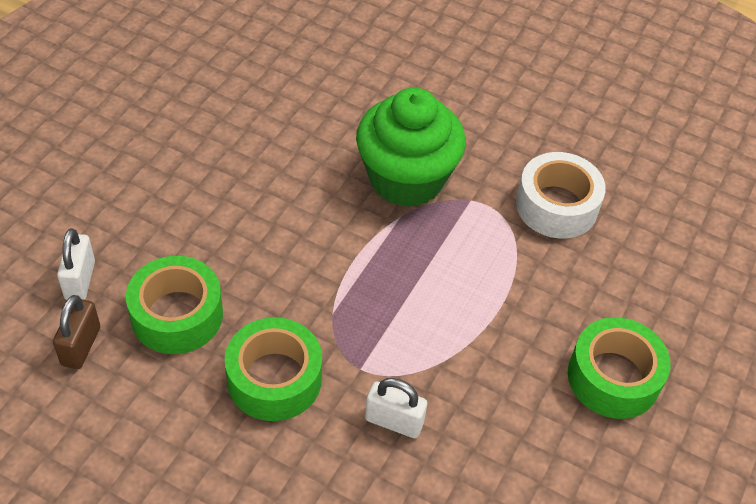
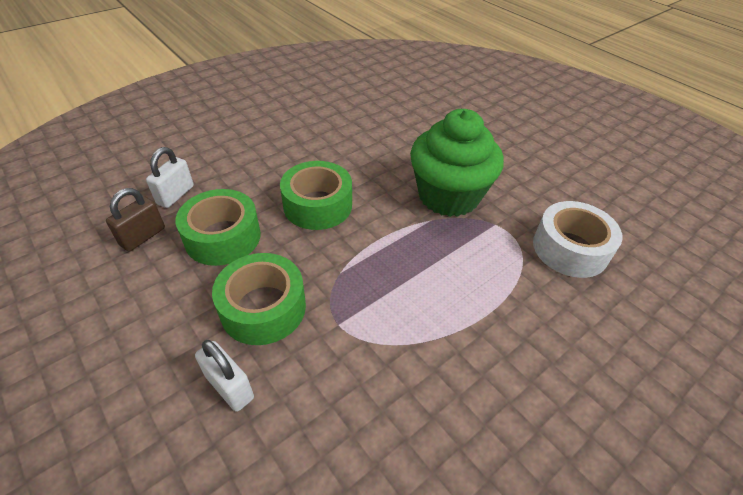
camera: 25 degrees right, 5 degrees down
(394, 421) = (343, 382): white padlock -> white padlock (230, 387)
(613, 377) = (581, 419): green tape -> green tape (317, 205)

